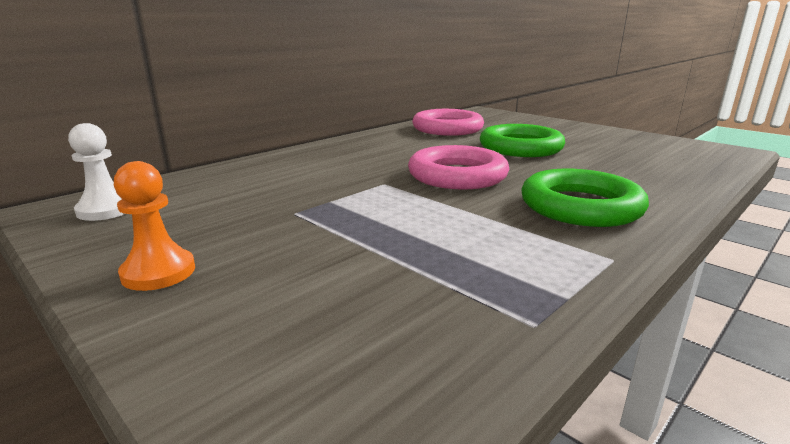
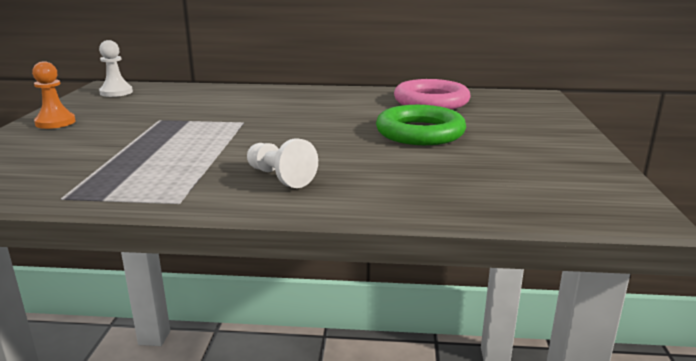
camera: 50 degrees right, 0 degrees up
(457, 175) = (296, 133): pink ring -> none
(580, 206) = (280, 177): green ring -> white pawn

